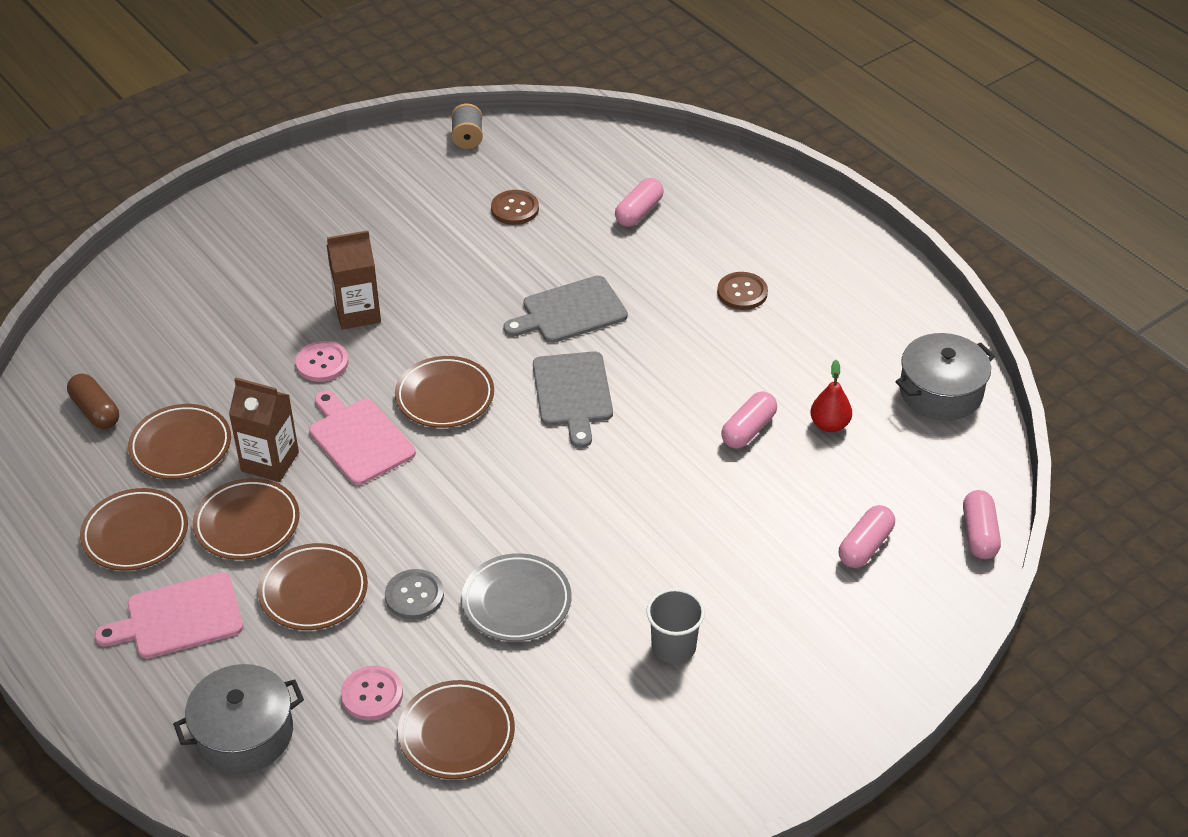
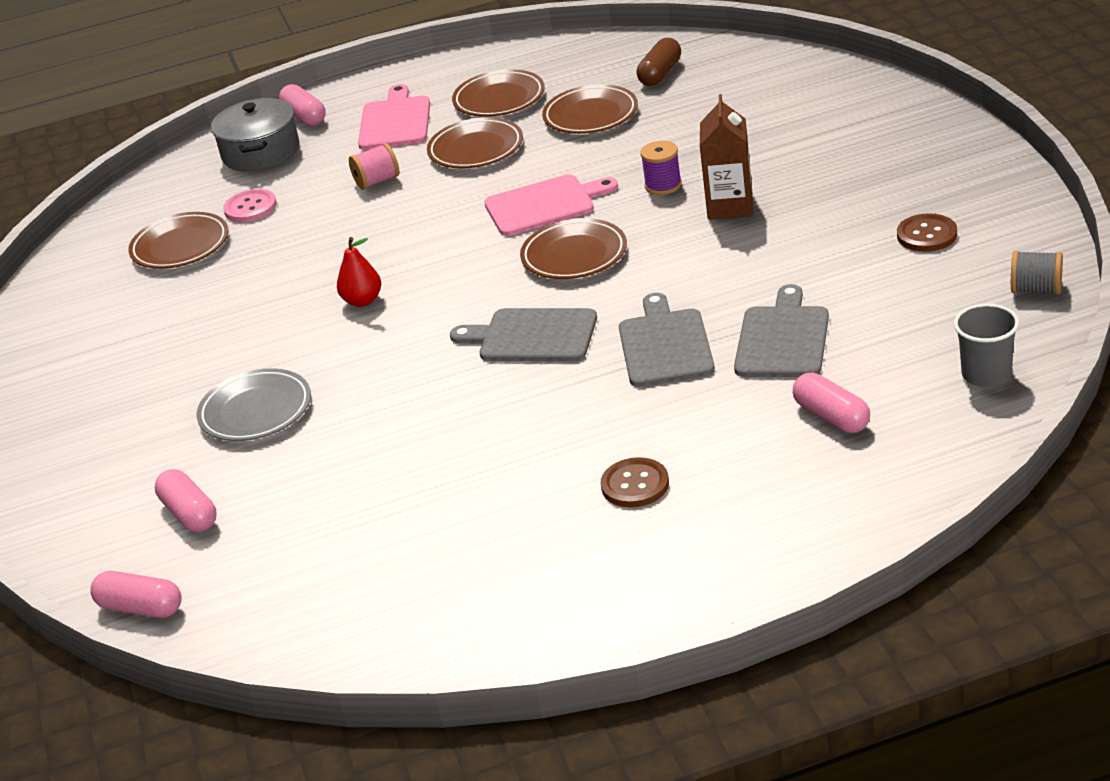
camera: 115 degrees right, 10 degrees down
(95, 411) = (660, 74): brown capsule -> brown capsule turned 45 degrees counterclockwise
(270, 462) = (544, 159): brown carton -> none
(313, 591) = (377, 181): brown plate -> pink spool
(322, 363) = (663, 185): pink button -> purple spool
(414, 596) = (335, 230): grey button -> none
(515, 209) = (873, 318): brown button -> brown button (927, 235)
(516, 602) = (288, 283): grey plate -> grey plate (256, 411)
(550, 250) = (782, 339): none -> grey cutting board
(673, 647) = (171, 368): grey cup -> grey cup (986, 374)
(748, 430) = (404, 455): pink capsule -> pink capsule (305, 116)
(829, 425) = (373, 520): red pear -> red pear (362, 301)
(940, 392) = (367, 630): grey pot -> none

